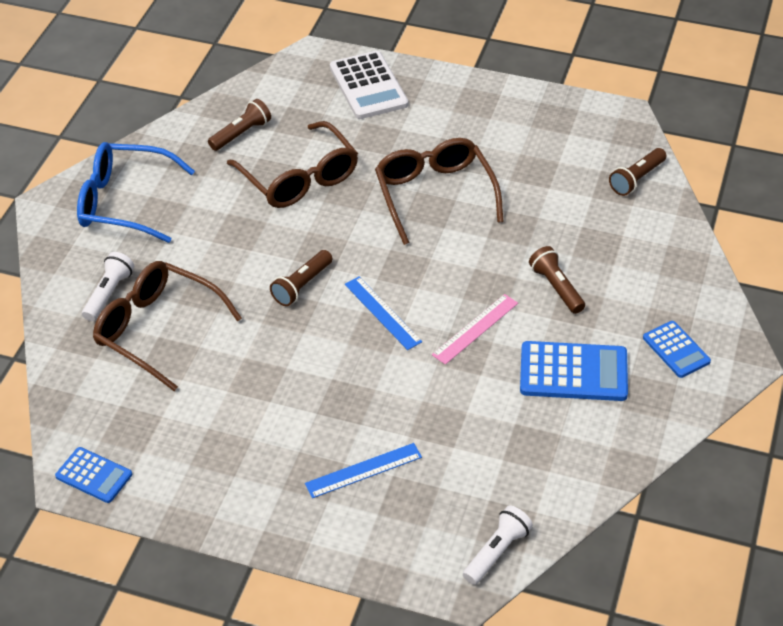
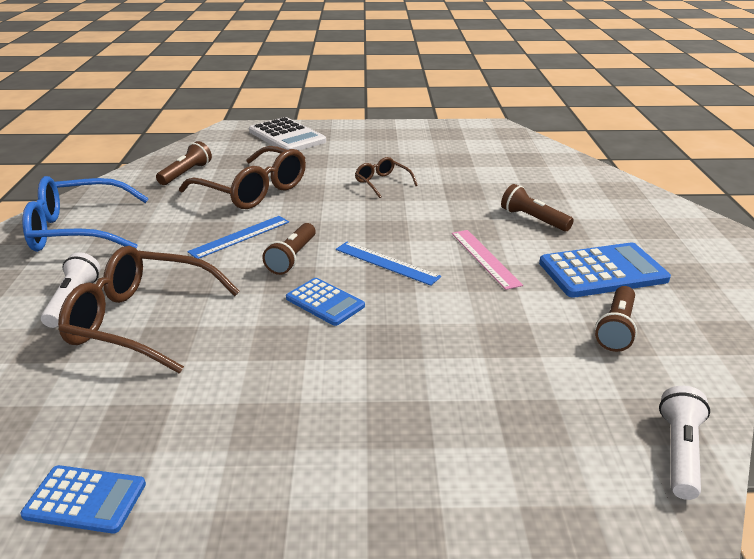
camera: 20 degrees left, 15 degrees down
(363, 470) = (457, 403): blue ruler -> blue ruler (240, 236)
(434, 194) = (382, 183): brown glasses -> brown glasses, size x0.50
(475, 329) = (485, 258): pink ruler -> pink ruler turned 45 degrees counterclockwise
(637, 179) = (537, 153): brown flashlight -> brown flashlight (616, 328)
(676, 350) = (673, 240): blue calculator -> blue calculator (325, 302)

